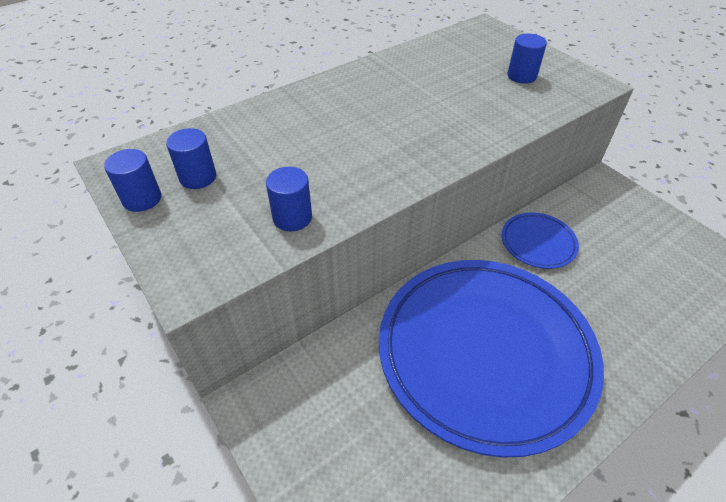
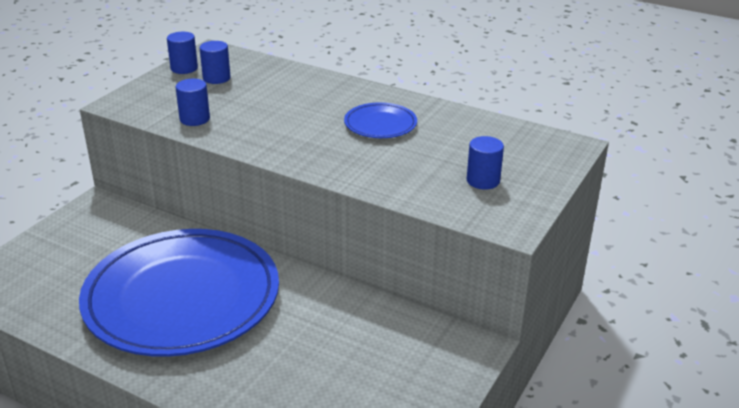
camera: 65 degrees right, 15 degrees down
(538, 243) = (336, 309): blue plate -> blue plate (380, 124)

